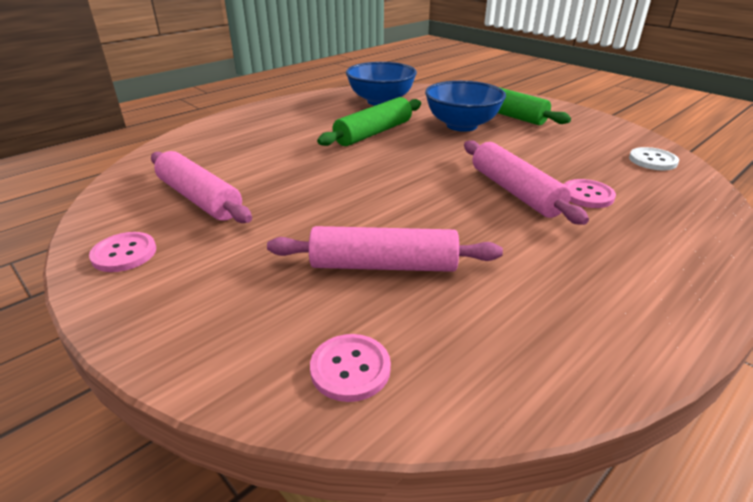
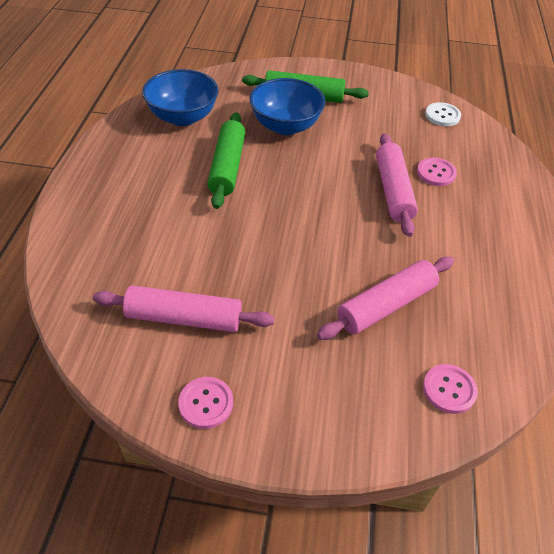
camera: 40 degrees left, 15 degrees up
(515, 192) = (393, 191): pink rolling pin -> pink rolling pin turned 60 degrees clockwise

